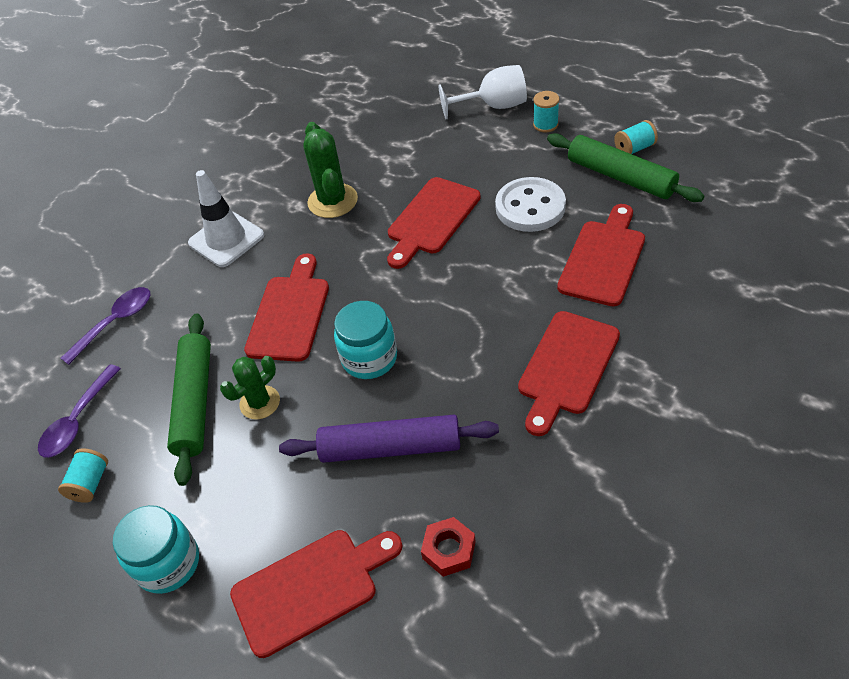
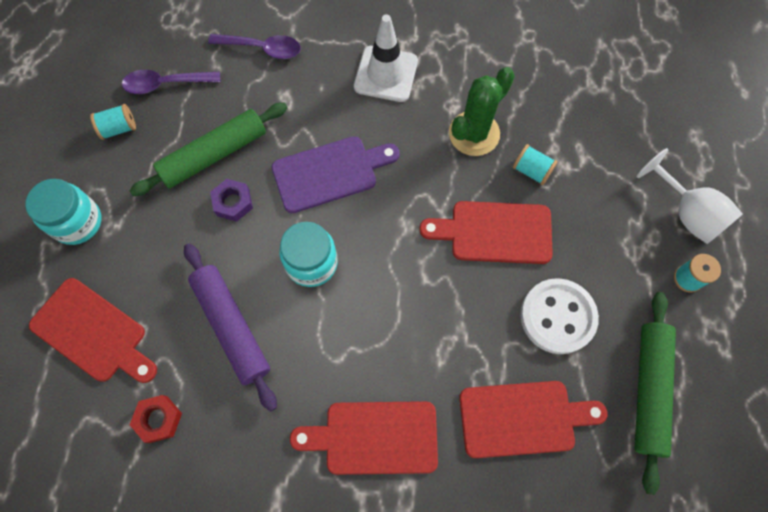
camera: 55 degrees right, 20 degrees up
(260, 402) = (233, 202): green cactus -> purple nut
(289, 313) = (329, 173): red cutting board -> purple cutting board
(634, 149) = (701, 387): turquoise spool -> turquoise spool (531, 171)

